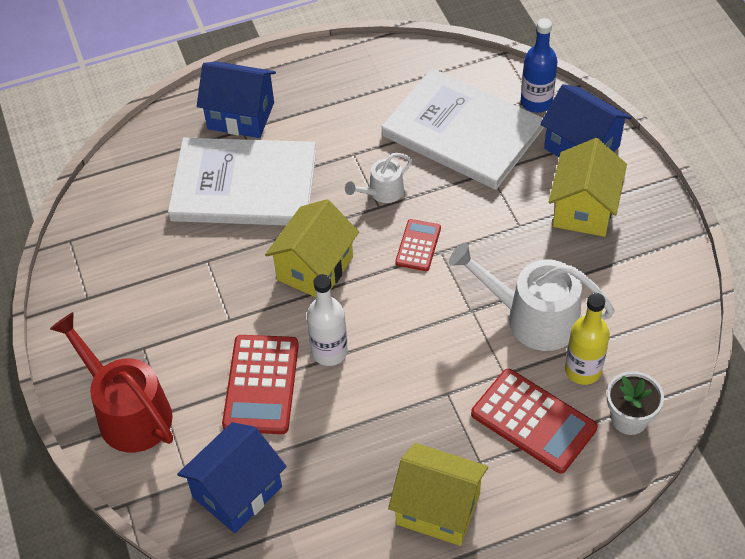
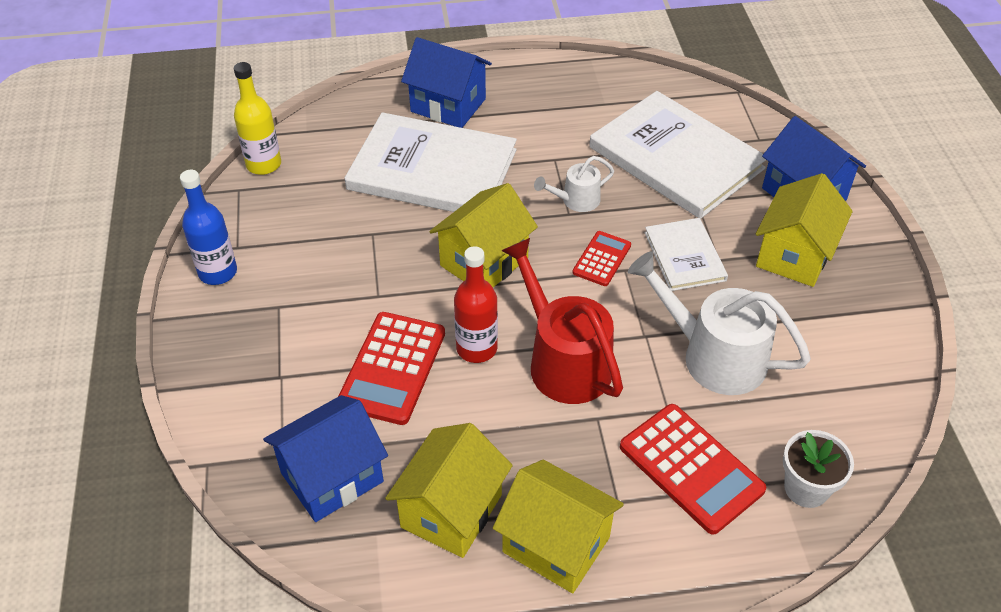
camera: 10 degrees right, 5 degrees down
(127, 412) = (240, 368): red watering can -> red watering can (563, 361)
(329, 352) = (476, 348): white bottle -> red bottle
(345, 499) = (451, 511): none -> yellow house
(490, 229) = (685, 256): none -> white book
(536, 102) = (762, 143): blue bottle -> blue bottle (218, 272)
(583, 370) = (761, 423): yellow bottle -> yellow bottle (264, 164)

